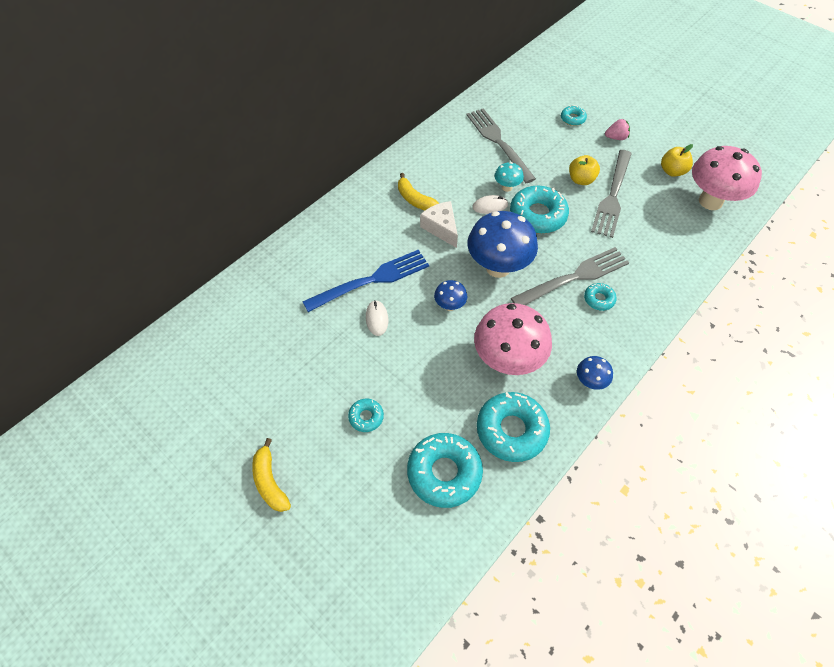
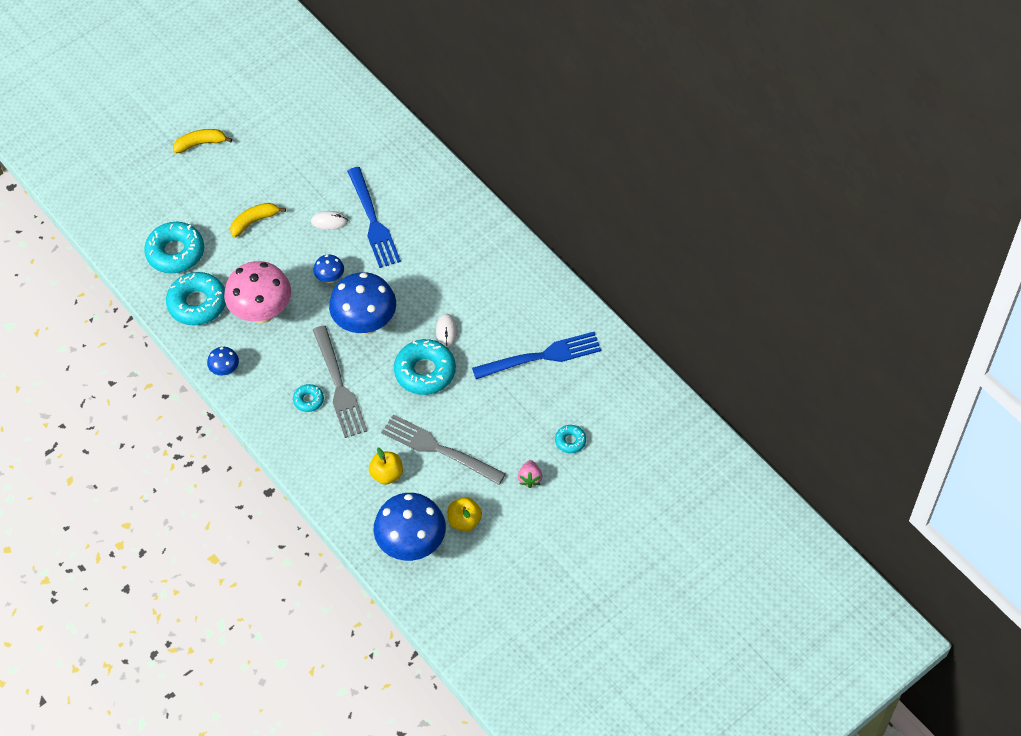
camera: 100 degrees right, 0 degrees up
(366, 417) = (236, 206): turquoise donut -> none
(415, 199) = (468, 266): yellow banana -> yellow banana (254, 221)
(441, 228) = (425, 284): white cheese -> none
(498, 142) = (541, 356): grey fork -> blue fork
(507, 187) = (470, 351): turquoise mushroom -> none
(581, 180) = (468, 424): yellow apple -> yellow apple (387, 474)
(710, 201) = (412, 545): pink mushroom -> blue mushroom

